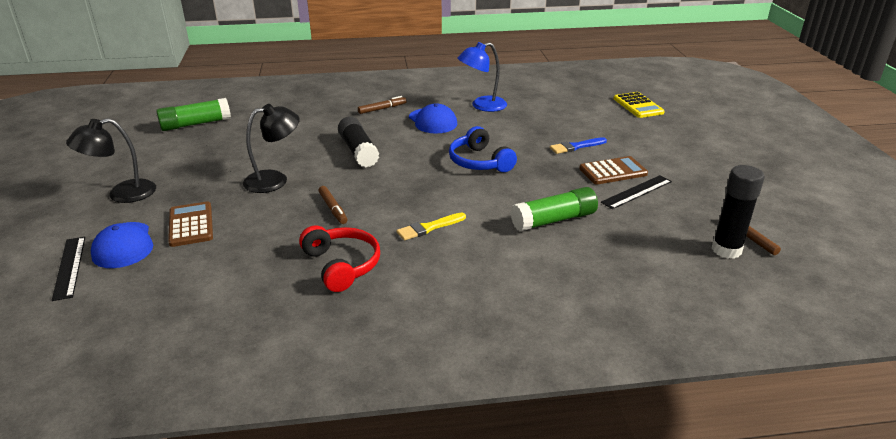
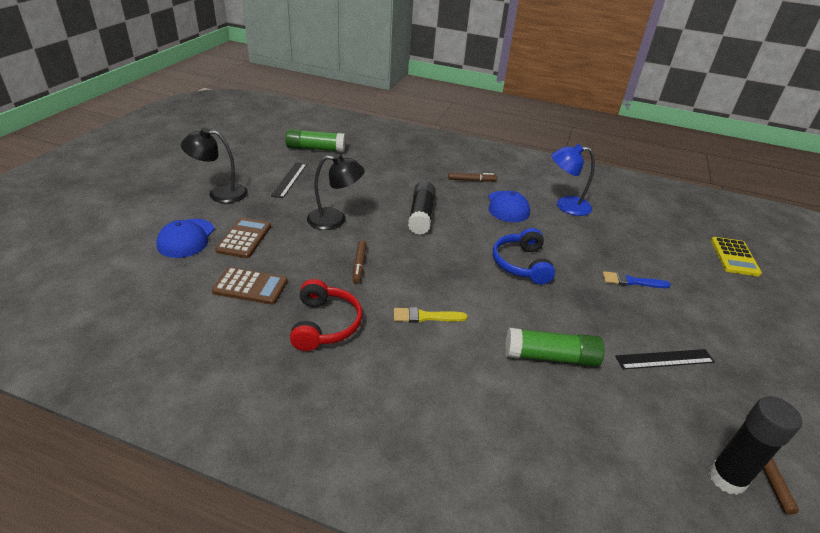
camera: 25 degrees right, 5 degrees up
(69, 267) = (139, 243): black ruler -> black ruler (289, 179)
(613, 171) = (653, 325): brown calculator -> brown calculator (250, 286)

